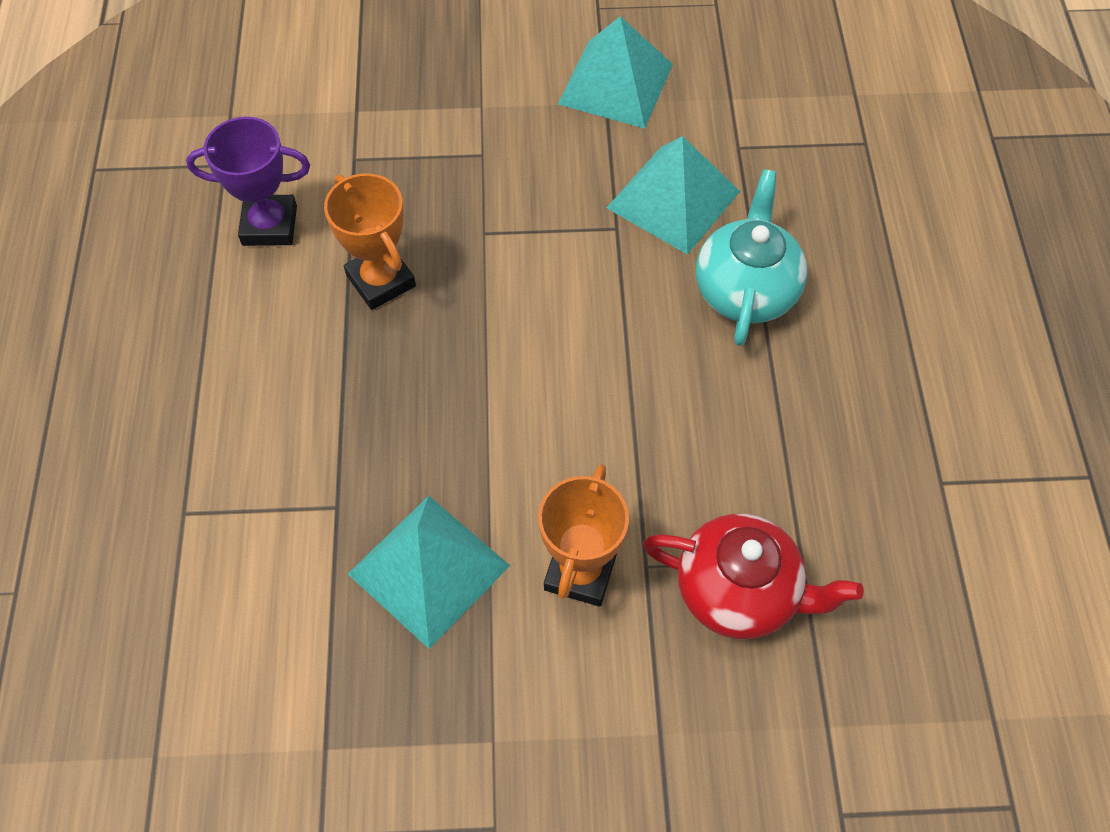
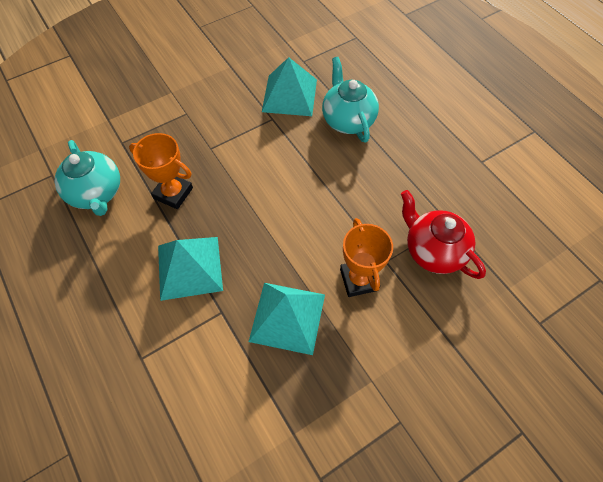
camera: 30 degrees left, 0 degrees up
(269, 225) = (96, 193): purple trophy -> turquoise teapot
(616, 84) = (230, 56): turquoise pyramid -> turquoise pyramid (190, 267)
(739, 592) = (433, 251): red teapot -> red teapot turned 120 degrees counterclockwise

